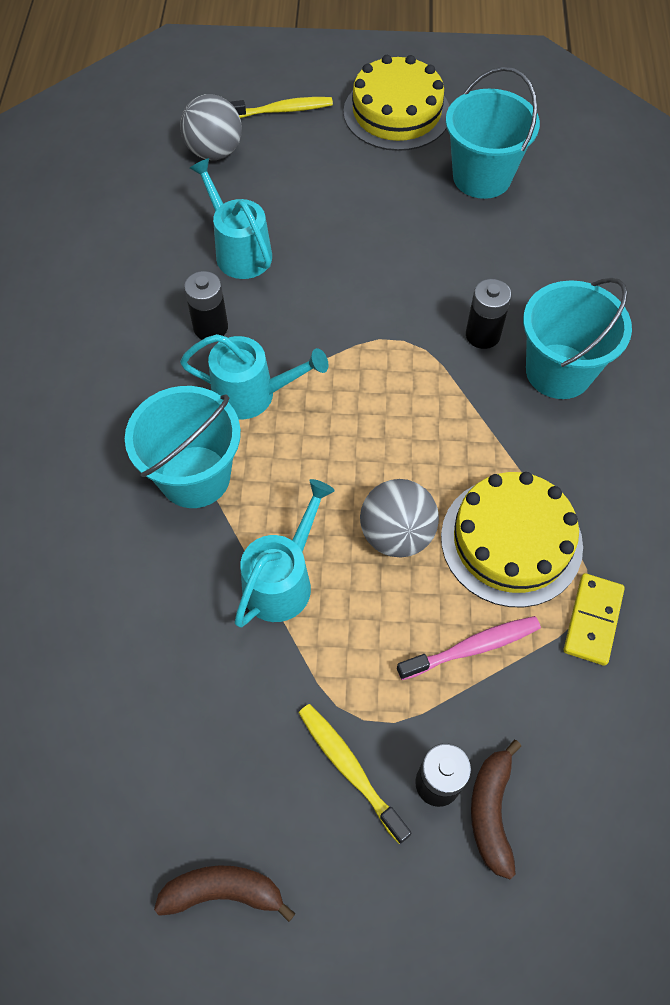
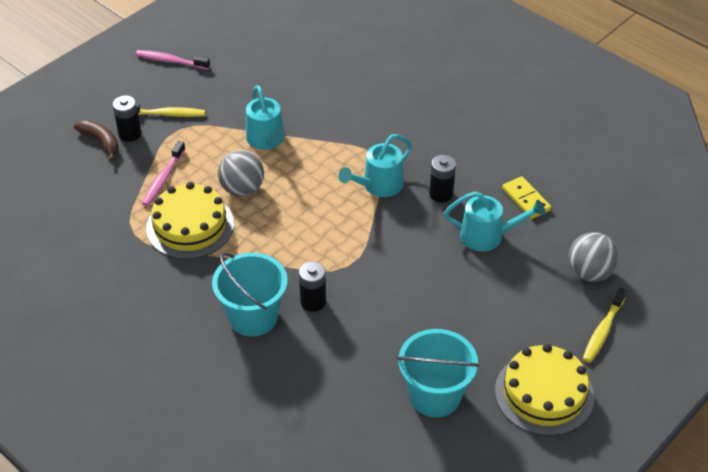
camera: 130 degrees right, 15 degrees down
(195, 477) = (353, 141): turquoise bucket -> none
(223, 892) = (170, 61): brown banana -> pink toothbrush
(592, 620) = (122, 226): yellow domino -> yellow domino (526, 199)

